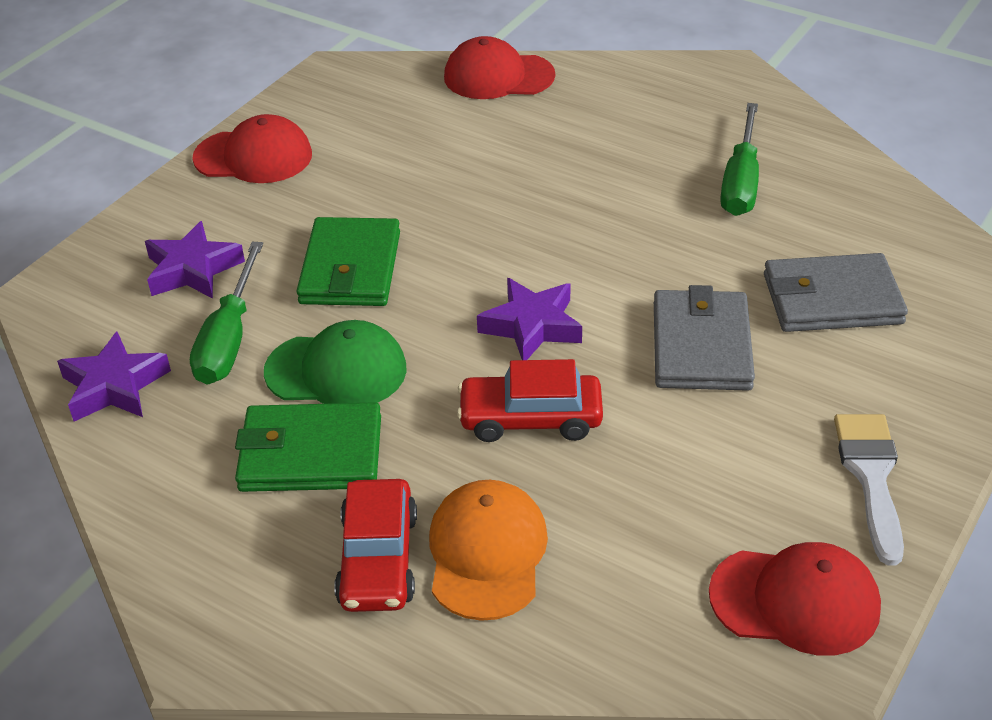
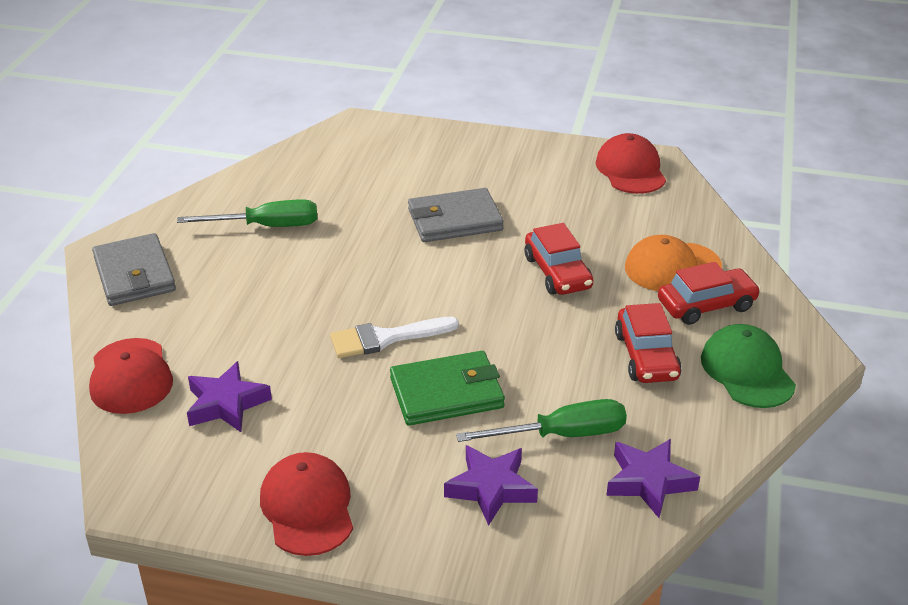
camera: 110 degrees left, 5 degrees down
(310, 454) = (646, 356): green wallet -> red car
(336, 370) = (563, 367): green cap -> green cap (747, 371)
(532, 326) = (470, 289): purple star -> purple star (226, 404)
(831, 299) = (386, 180): grey wallet -> grey wallet (134, 274)
(871, 476) = (531, 156): white brush -> white brush (385, 338)

